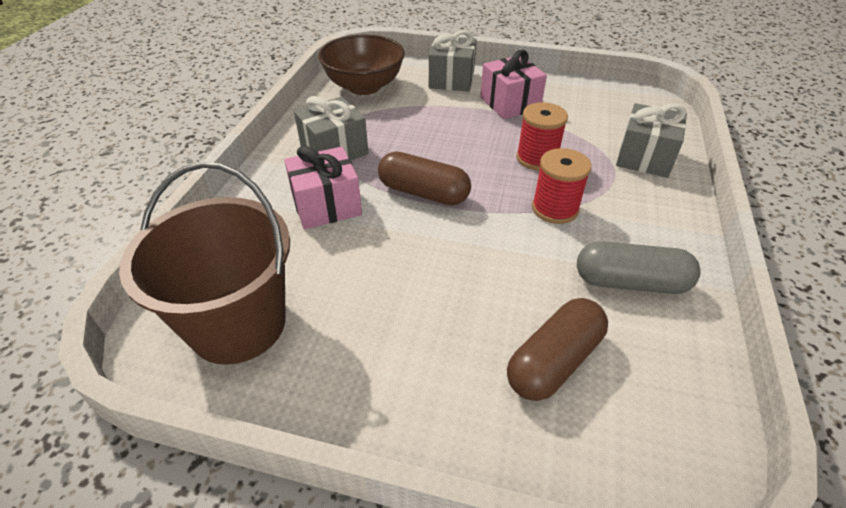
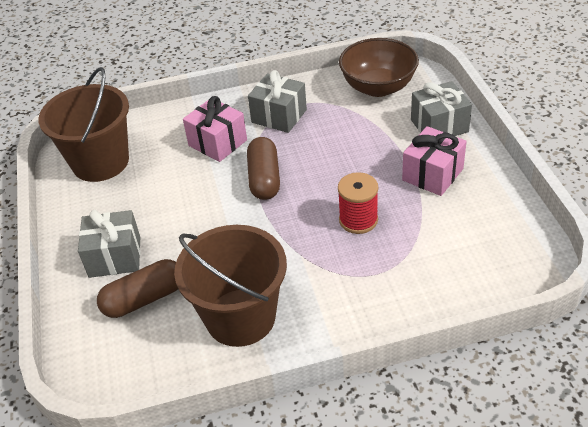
camera: 65 degrees right, 0 degrees up
(554, 361) = (144, 299): brown capsule -> brown capsule turned 45 degrees counterclockwise
(555, 209) = (297, 252): red spool -> none
(630, 282) = (240, 317): grey capsule -> brown bucket
(644, 157) = (419, 286): grey gift -> grey gift (115, 257)

